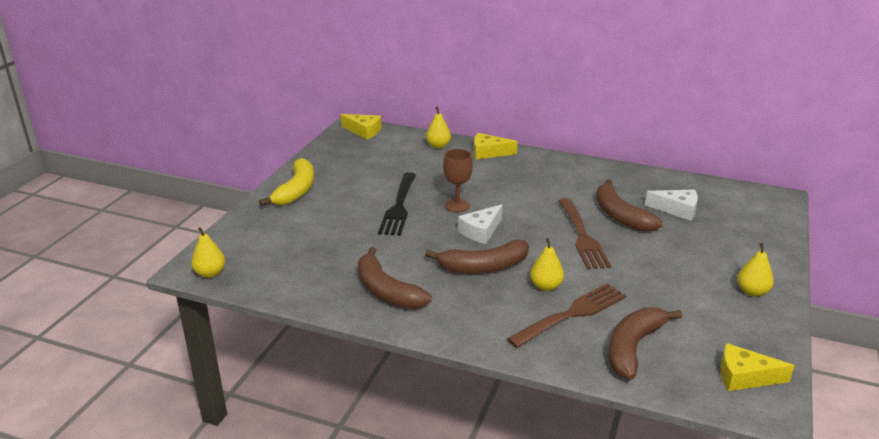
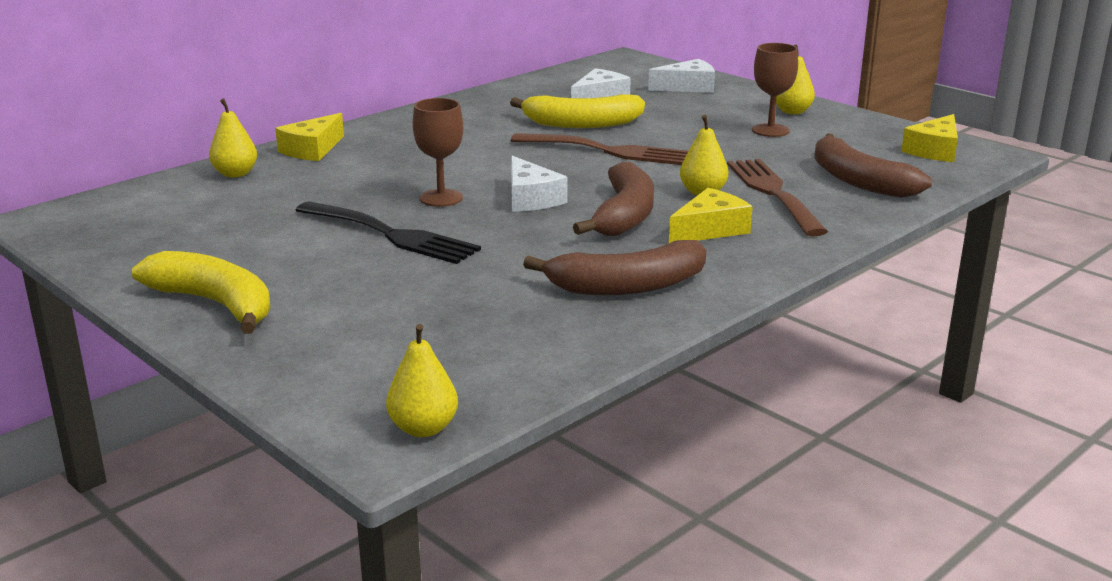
camera: 65 degrees left, 5 degrees down
(364, 131) = (81, 213): yellow cheese -> yellow cheese (710, 229)
(620, 216) = (581, 124): brown banana -> yellow banana
(696, 290) = (770, 130): none -> brown goblet
(748, 236) = (688, 87): none -> white cheese

